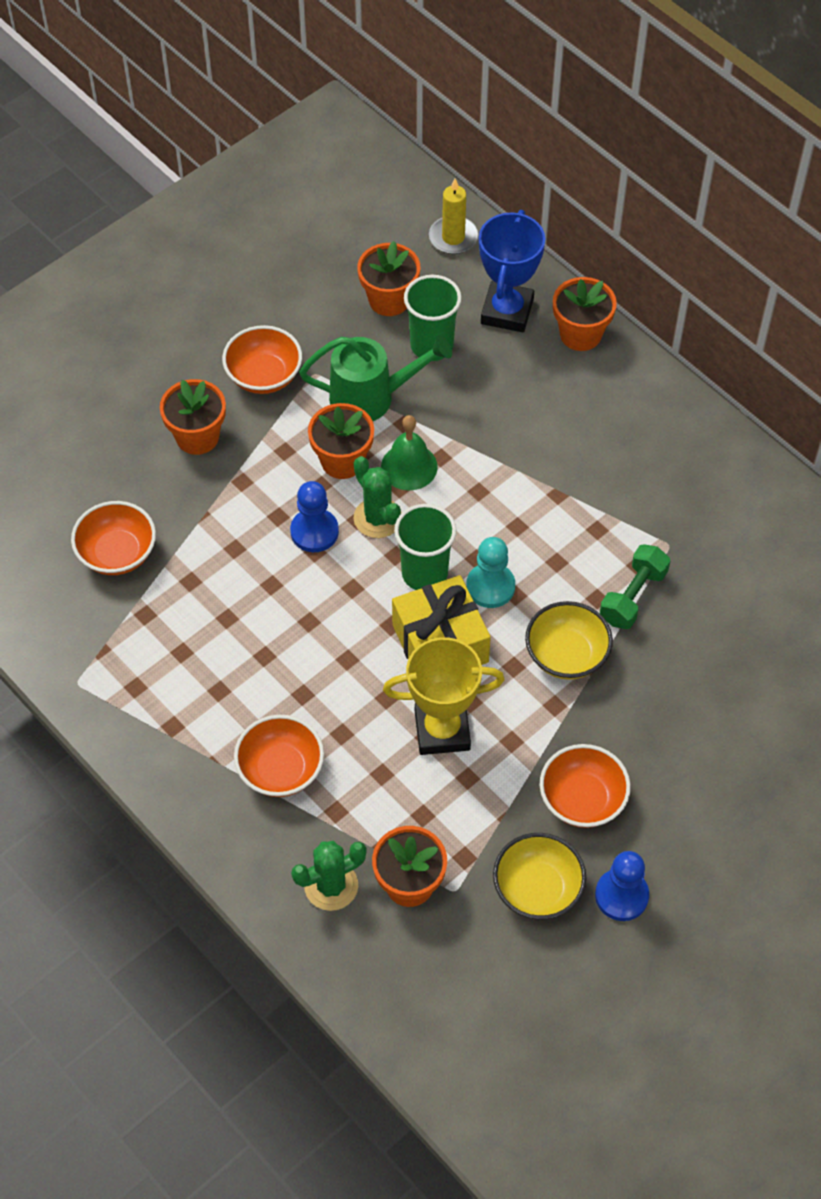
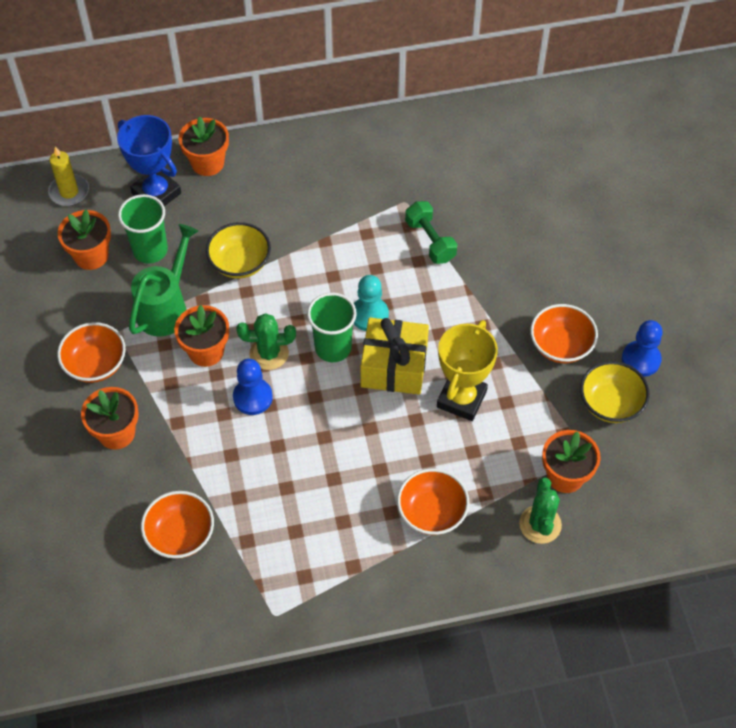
camera: 60 degrees left, 0 degrees up
(409, 466) = (240, 314): green bell -> none
(566, 655) = (450, 299): yellow bowl -> yellow bowl (240, 263)

